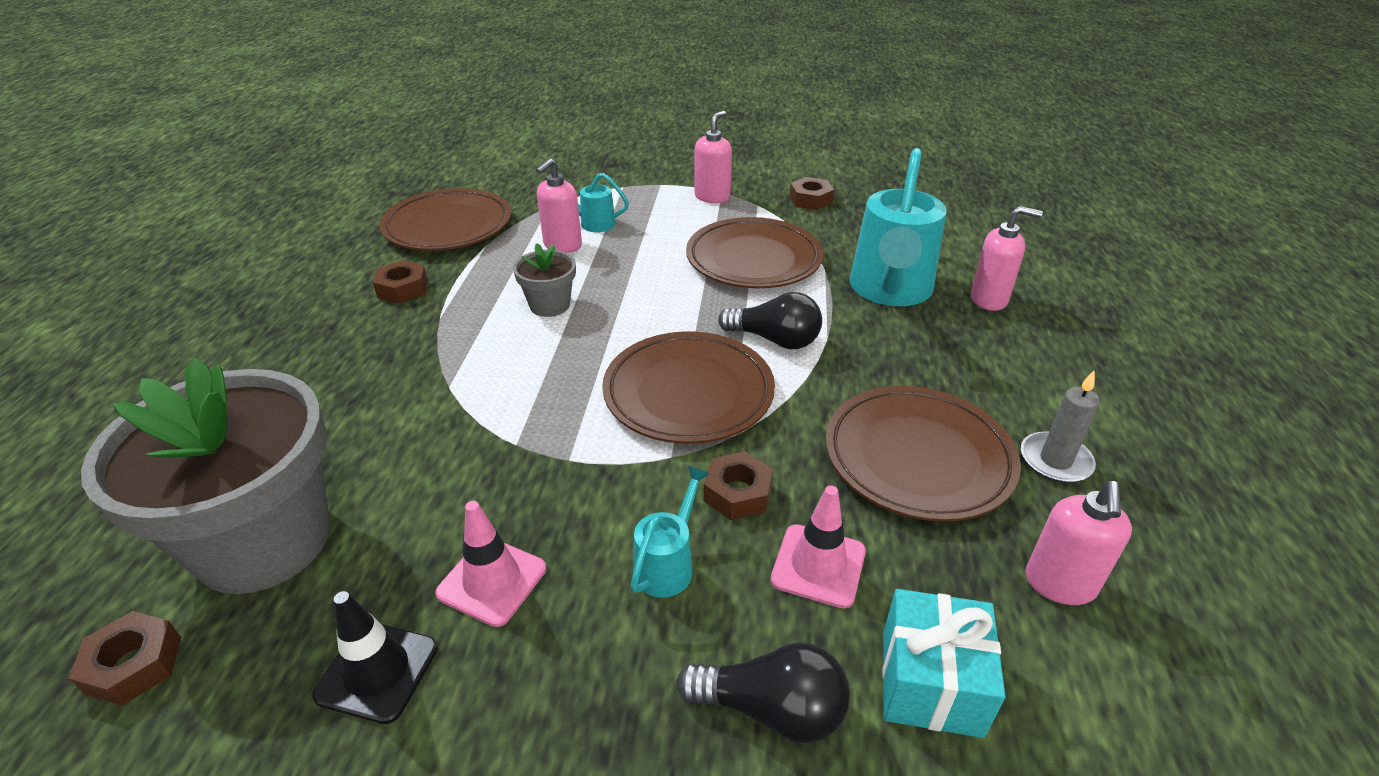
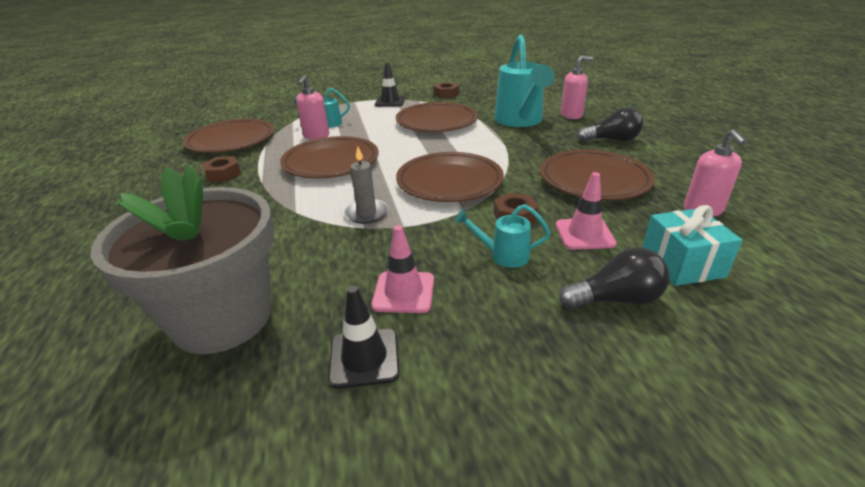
camera: 20 degrees left, 5 degrees down
(134, 665) = (169, 414): brown nut -> none
(550, 305) = (331, 162): grey flower pot -> brown plate
(668, 564) = (503, 255): turquoise watering can -> turquoise watering can turned 90 degrees counterclockwise
(712, 197) = (390, 101): pink soap dispenser -> black traffic cone
(775, 340) = (477, 151): black light bulb -> black light bulb (611, 140)
(1055, 461) = (657, 166): grey candle -> grey candle (367, 213)

